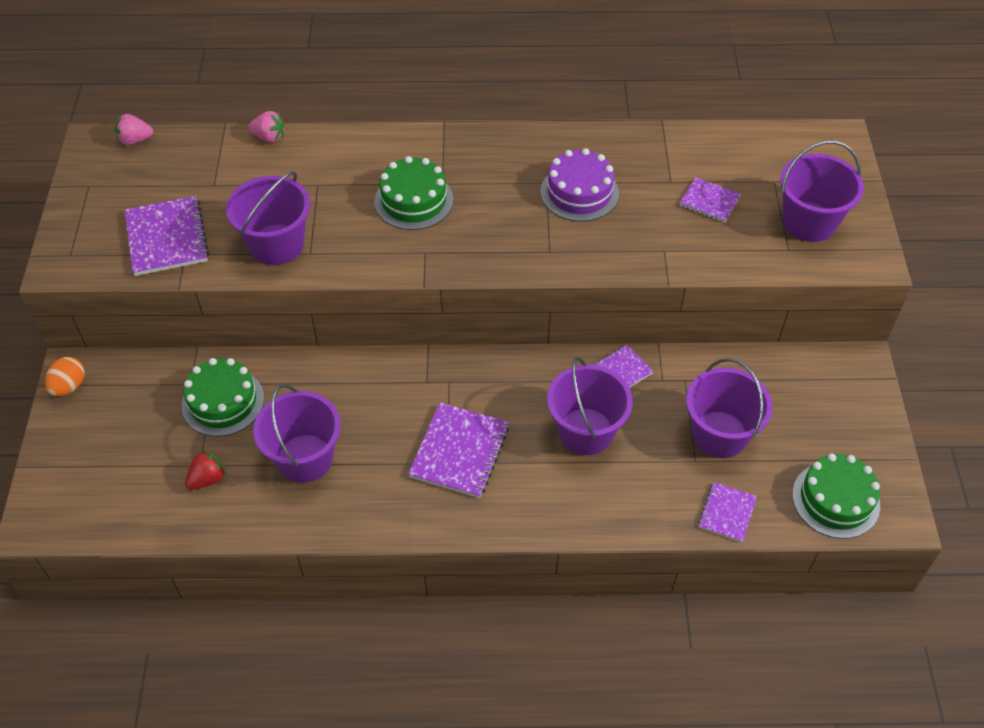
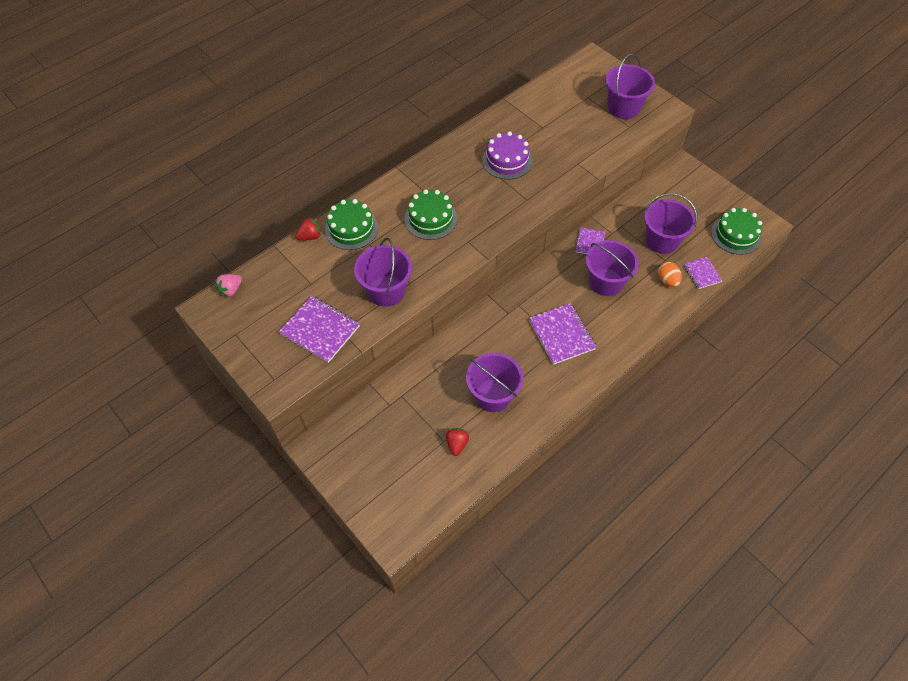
camera: 40 degrees left, 5 degrees up
(69, 386) = (322, 458): orange egg -> orange egg (667, 280)
(223, 402) = (418, 400): green cake -> green cake (351, 228)
(269, 137) = (310, 237): pink strawberry -> red strawberry
(709, 201) = (571, 126): purple notebook -> none

